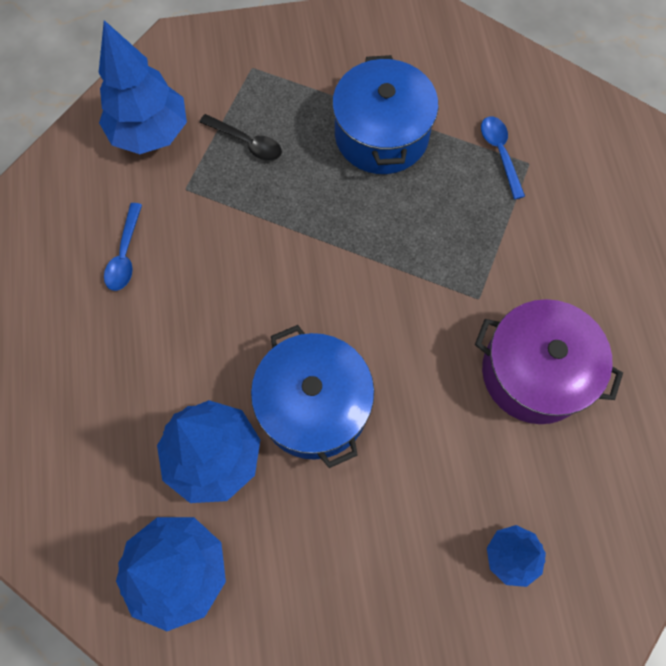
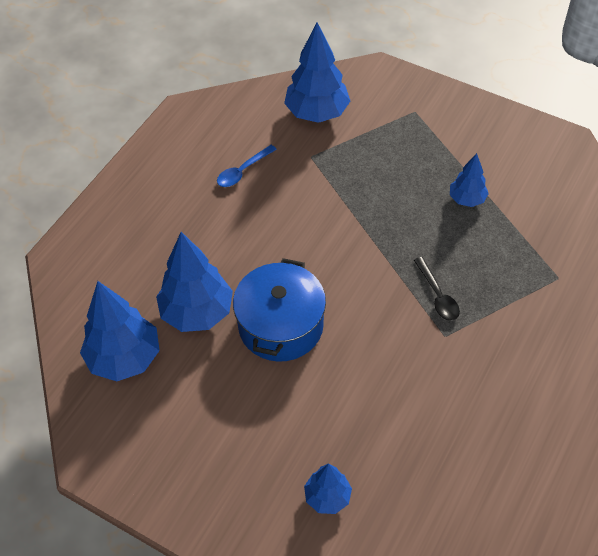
camera: 40 degrees right, 15 degrees down
(247, 142) = (372, 152): black spoon -> black spoon (437, 295)
(381, 135) = (467, 199): blue pot -> blue tree
(500, 153) = (542, 259): blue spoon -> none
(534, 372) = (443, 404): purple pot -> none

